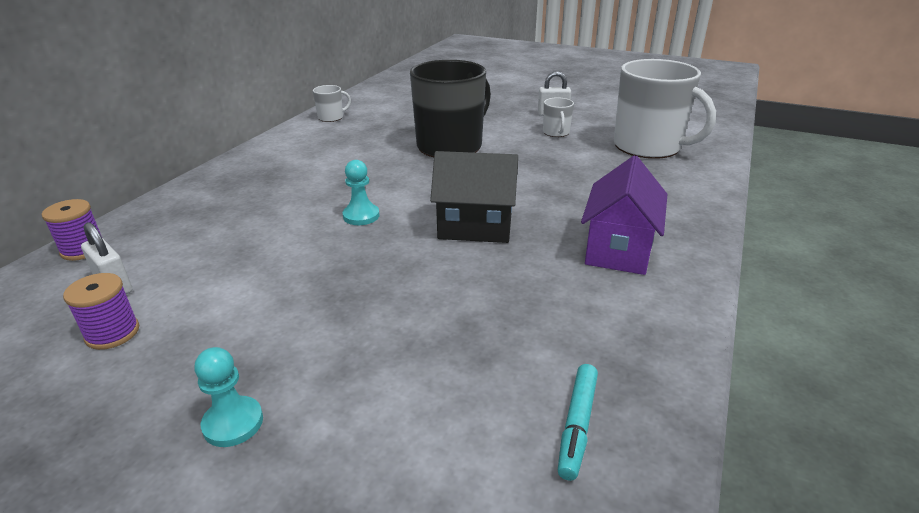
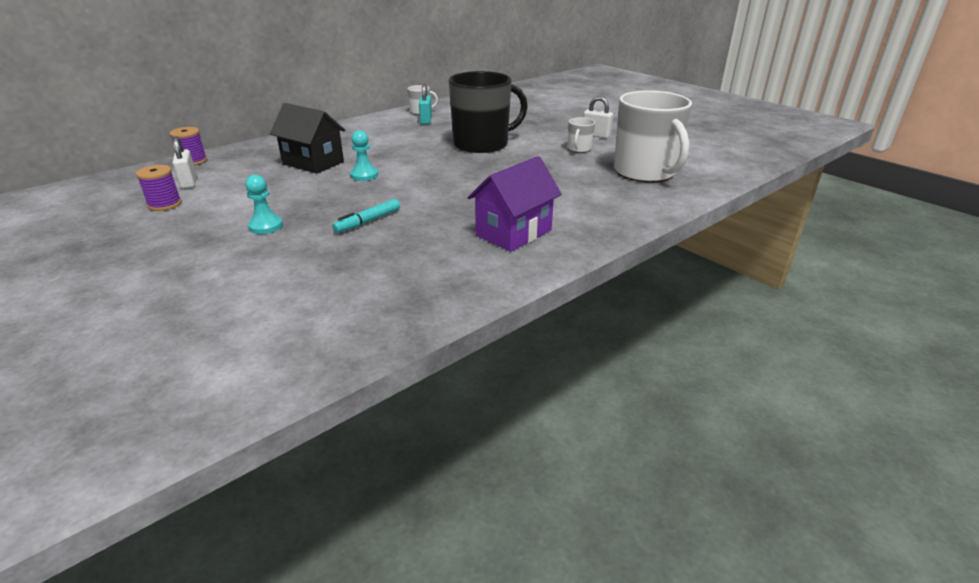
camera: 25 degrees right, 0 degrees up
(233, 423) = (175, 259): turquoise pawn -> turquoise pawn (266, 226)
(351, 128) = (426, 120): none -> turquoise padlock
(475, 227) = (430, 197): black house -> black house (313, 163)
(577, 425) = (348, 314): turquoise marker -> turquoise marker (368, 221)

